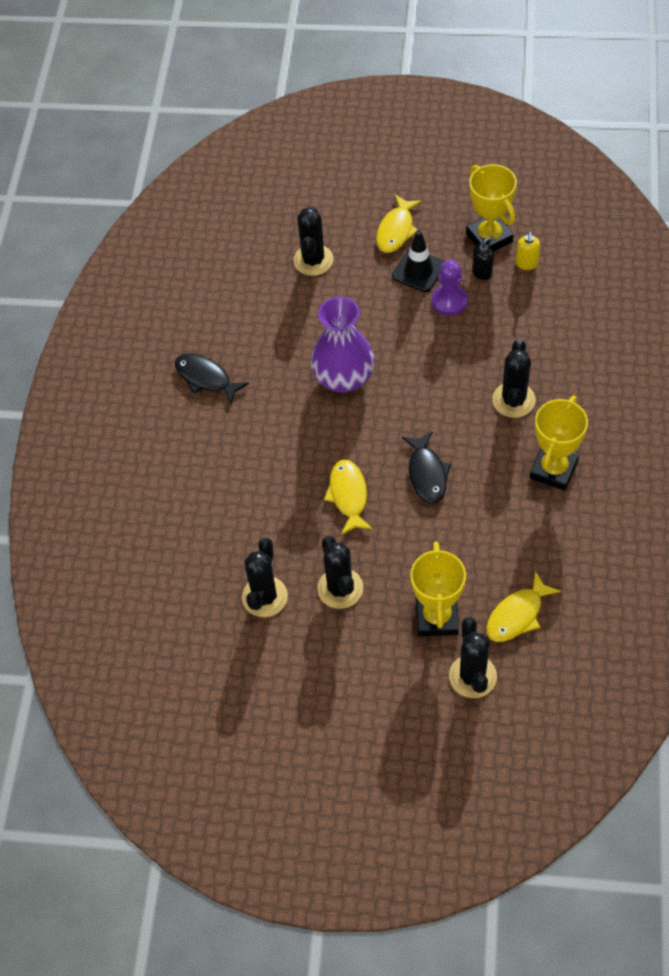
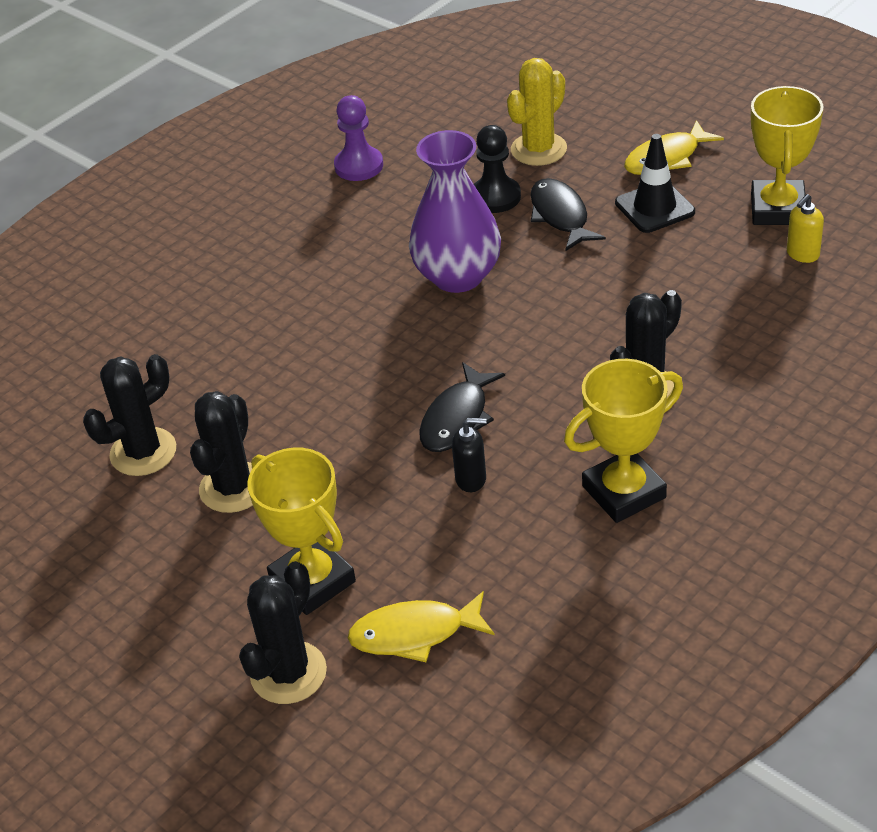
camera: 35 degrees right, 15 degrees down
(206, 378) = (306, 210): black fish -> black fish (560, 216)
(313, 260) = (538, 149): black cactus -> yellow cactus
(317, 309) = (495, 197): none -> black pawn
(348, 495) = (342, 396): yellow fish -> none
(437, 617) = (312, 581): yellow trophy -> yellow trophy turned 75 degrees counterclockwise
(449, 301) = (663, 253): purple pawn -> purple pawn (359, 166)
(482, 272) = (734, 241): black soap dispenser -> black soap dispenser (471, 479)

